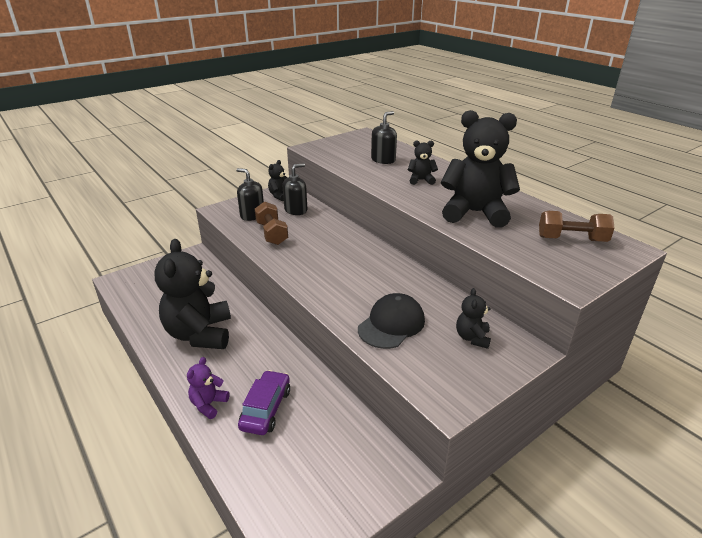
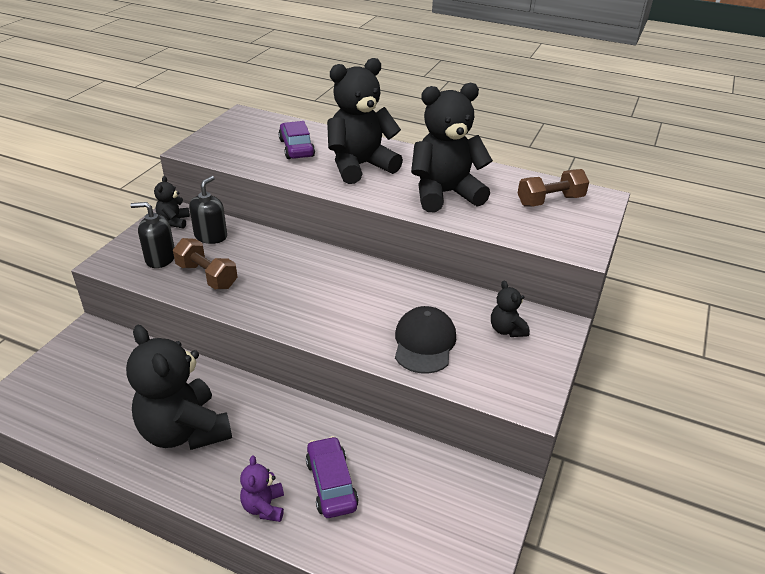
camera: 30 degrees left, 5 degrees up
(383, 160) = (296, 148): black soap dispenser -> purple car
(421, 180) = (360, 166): black teddy bear -> black teddy bear, size x2.19

